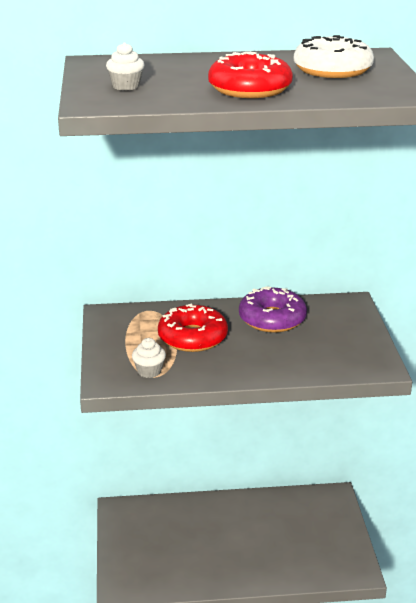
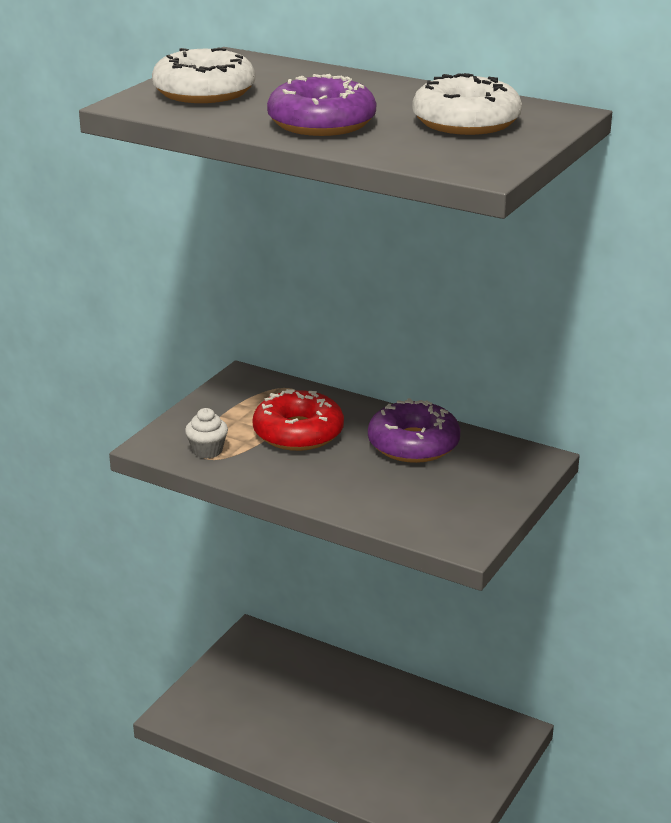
camera: 35 degrees right, 0 degrees up
(126, 86) = (204, 92): white cupcake -> white donut
(250, 89) = (321, 123): red donut -> purple donut

